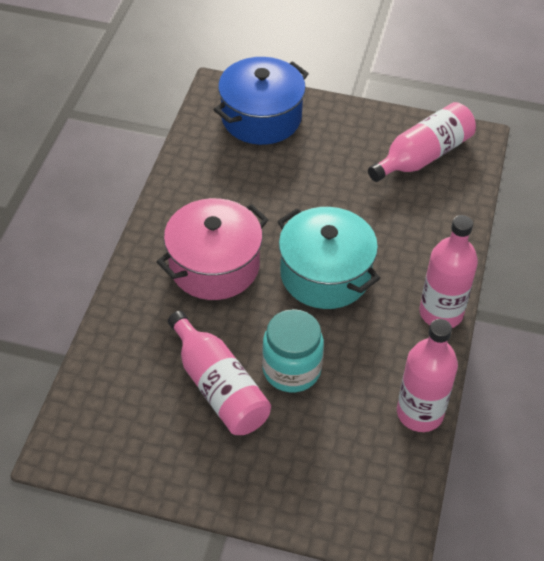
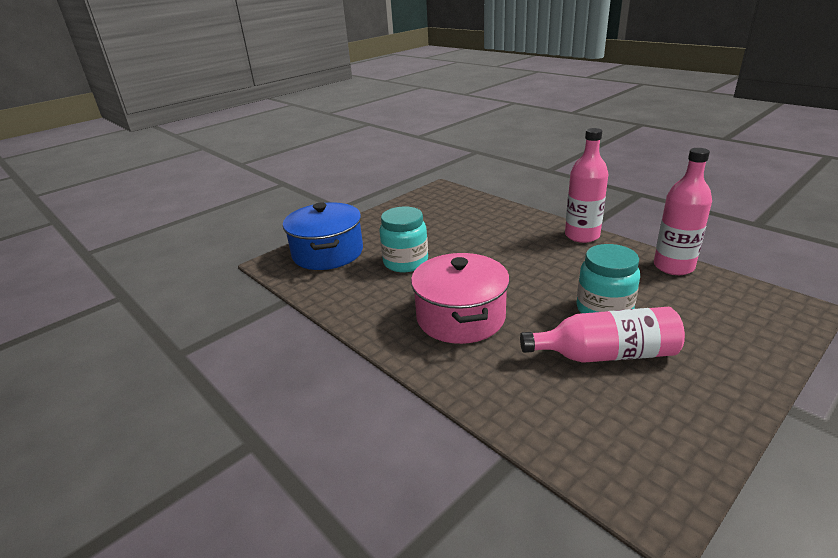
camera: 55 degrees left, 20 degrees down
(282, 185) = (405, 262): none -> turquoise jar
(325, 274) = (512, 268): turquoise pot -> none
(423, 156) = (436, 207): pink bottle -> none

